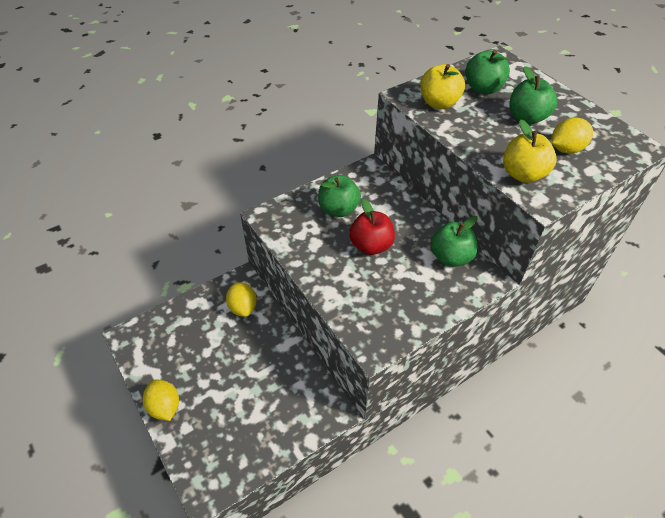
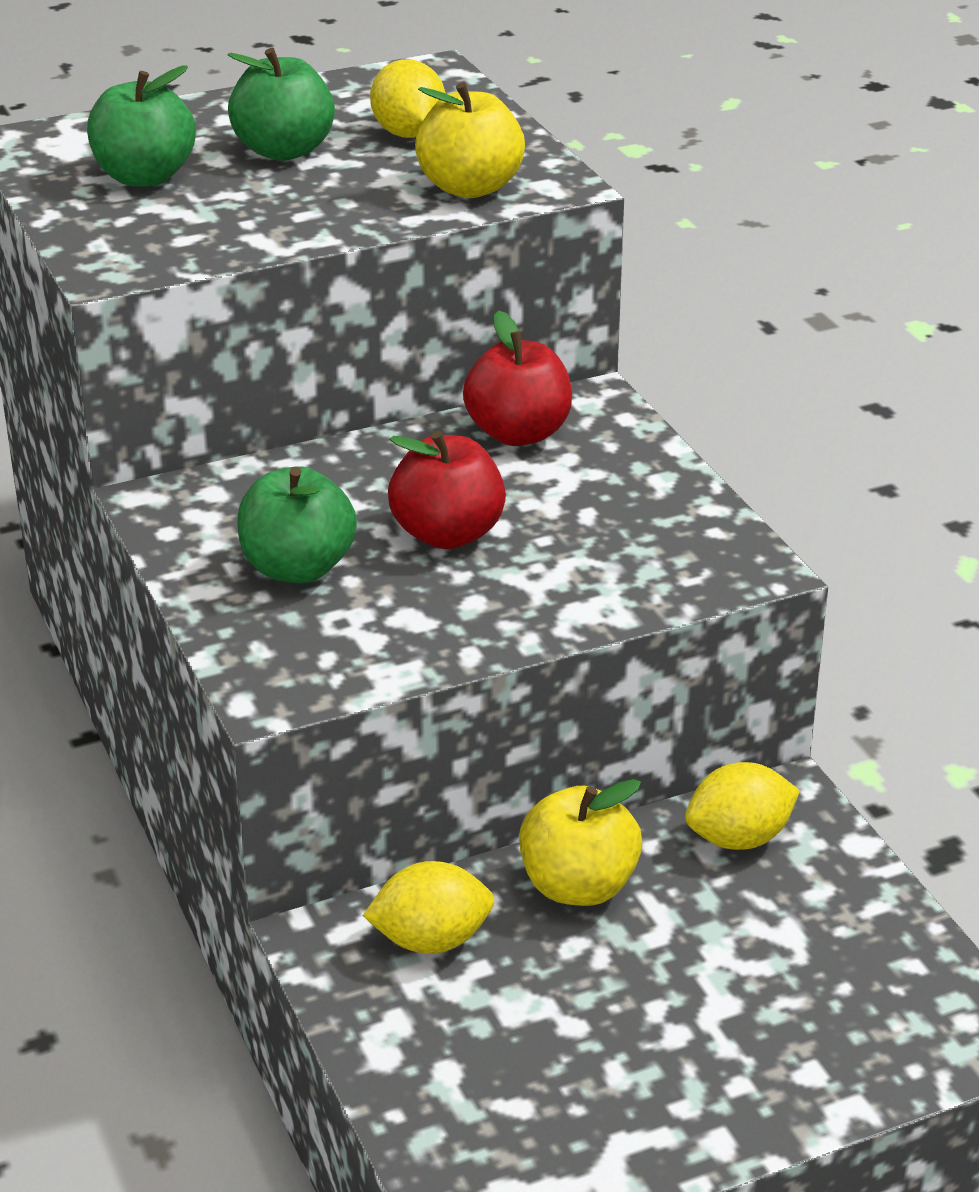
camera: 80 degrees left, 15 degrees down
(164, 407) = (743, 1118): yellow lemon -> yellow lemon (739, 838)
(439, 103) = (171, 235): yellow apple -> yellow apple (578, 886)
(451, 257) = (518, 433): green apple -> red apple

